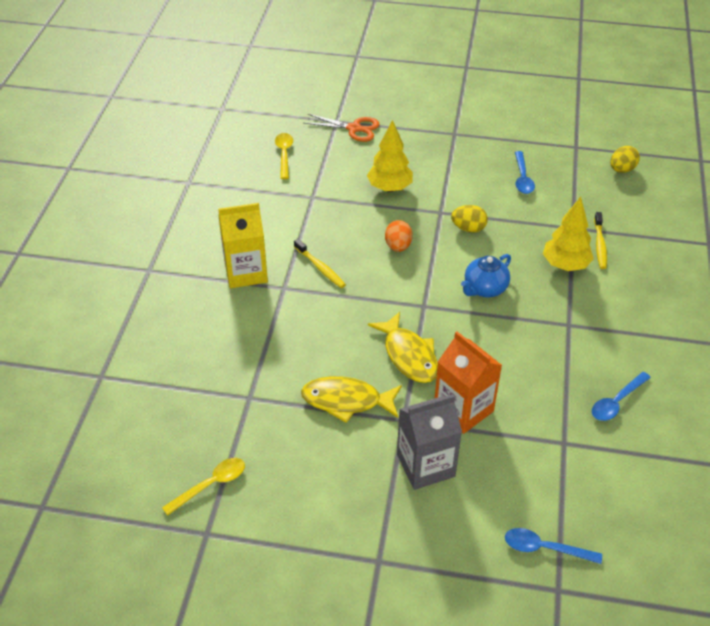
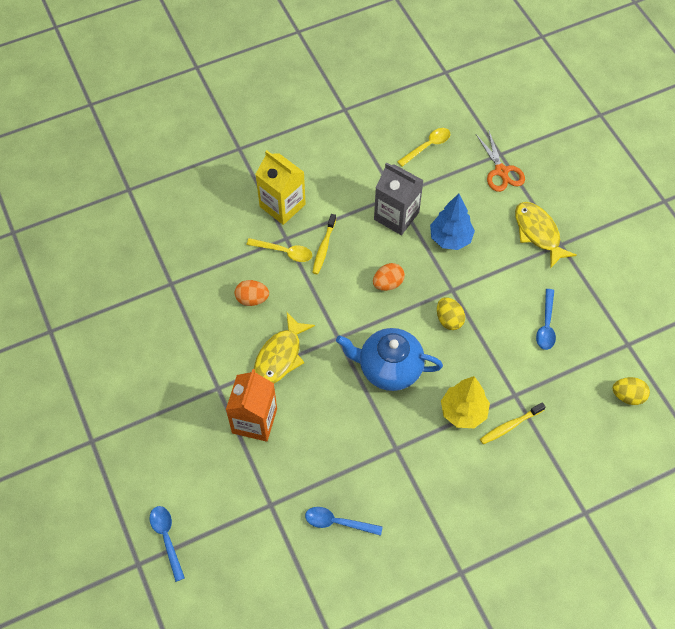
camera: 55 degrees right, 15 degrees up
(211, 484) = (87, 309): yellow spoon -> yellow spoon (284, 252)
(327, 344) = (252, 299): none -> orange egg
(346, 401) = (209, 342): yellow fish -> yellow fish (538, 233)
(390, 188) = (450, 239): yellow tree -> blue tree
(425, 465) = (187, 424): grey carton -> grey carton (396, 216)
(484, 289) = (389, 368): blue teapot -> blue teapot, size x1.52
(522, 178) = (546, 325): blue spoon -> blue spoon turned 45 degrees counterclockwise

